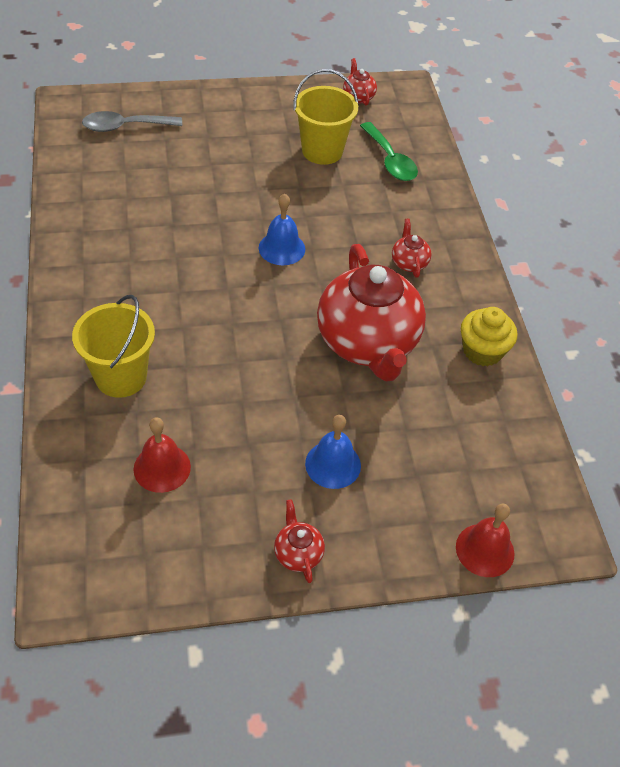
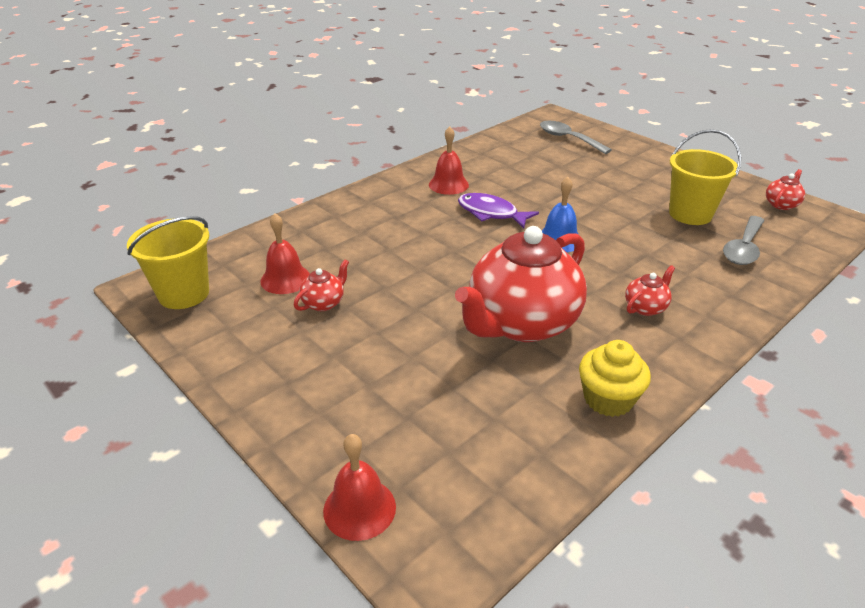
camera: 60 degrees right, 15 degrees down
(116, 259) = (448, 184): none -> red bell
(121, 377) = (349, 229): yellow bucket -> yellow bucket (184, 294)
(198, 262) = (491, 213): none -> purple fish
(298, 553) = (258, 379): red teapot -> red teapot (324, 303)
(333, 464) = (368, 360): blue bell -> none
(390, 160) = (743, 248): green spoon -> grey spoon

